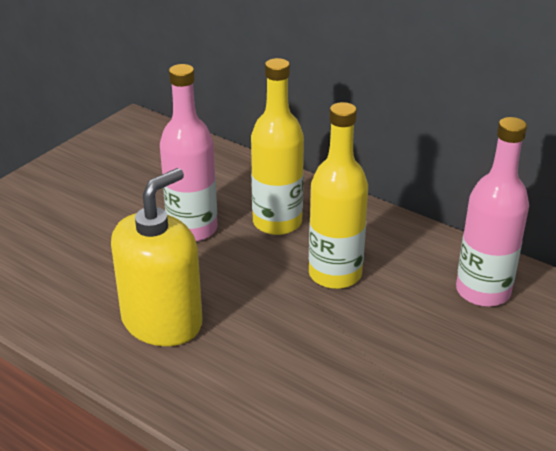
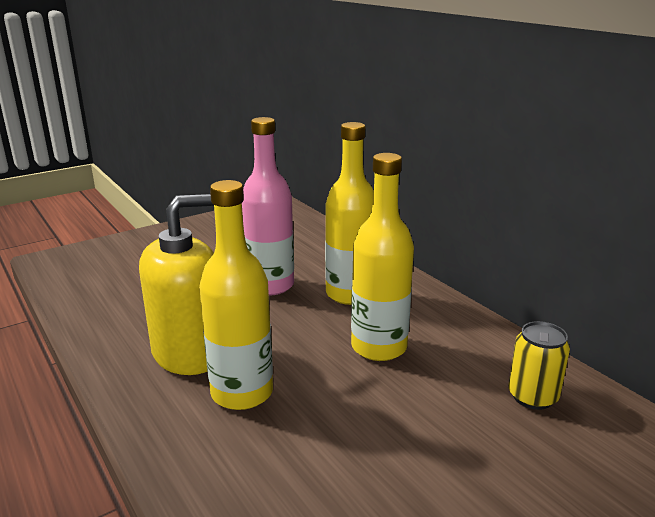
camera: 20 degrees right, 10 degrees down
(239, 349) = (242, 393): none -> yellow bottle
(483, 291) = (532, 396): pink bottle -> yellow can

